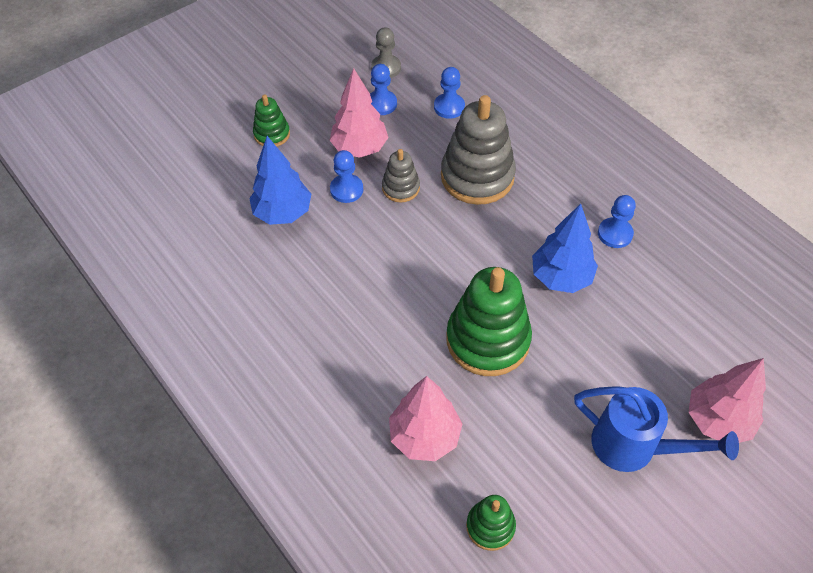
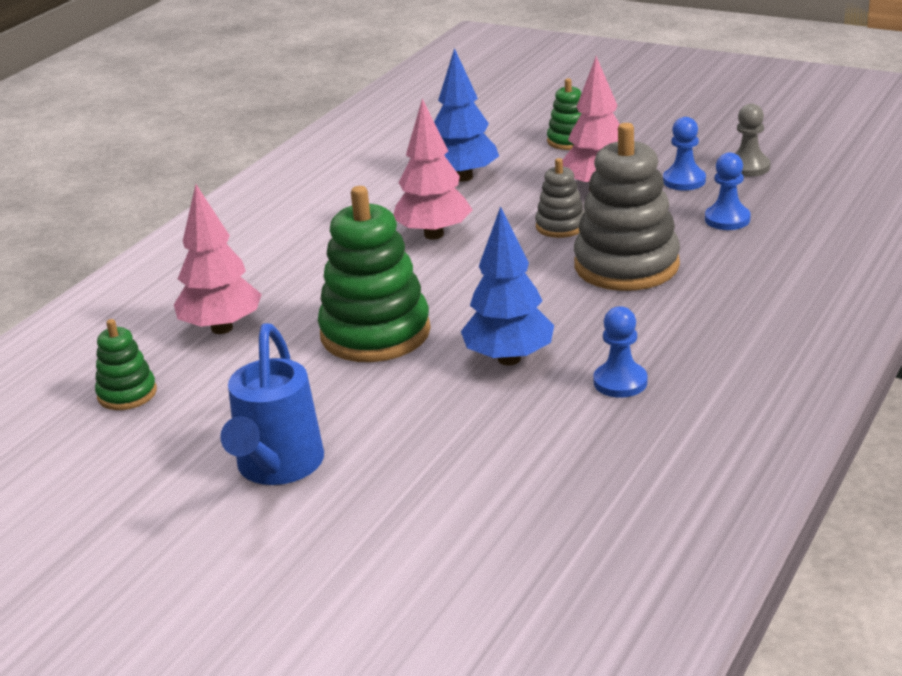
camera: 70 degrees right, 25 degrees down
(346, 189) = (528, 198): blue pawn -> none
(717, 420) = (355, 528): pink tree -> pink tree (434, 234)

